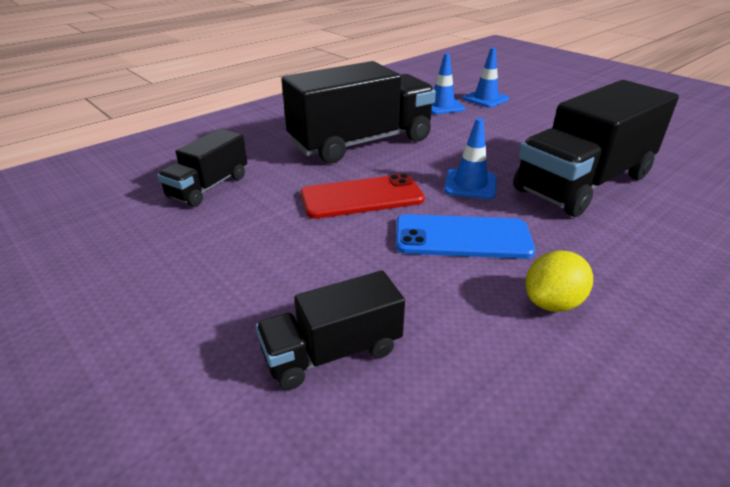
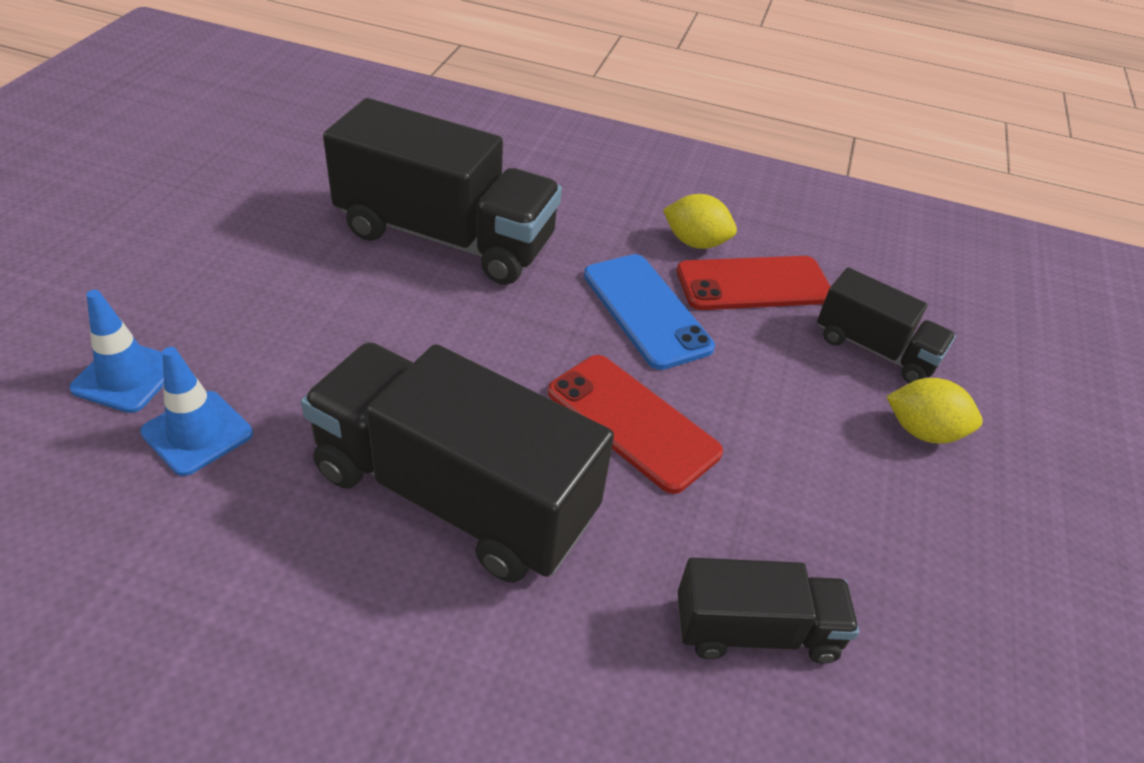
camera: 125 degrees left, 10 degrees up
(228, 323) = (922, 431): none -> yellow lemon
(470, 184) = (518, 328): blue traffic cone -> none
(470, 313) = (753, 284): none -> red phone

